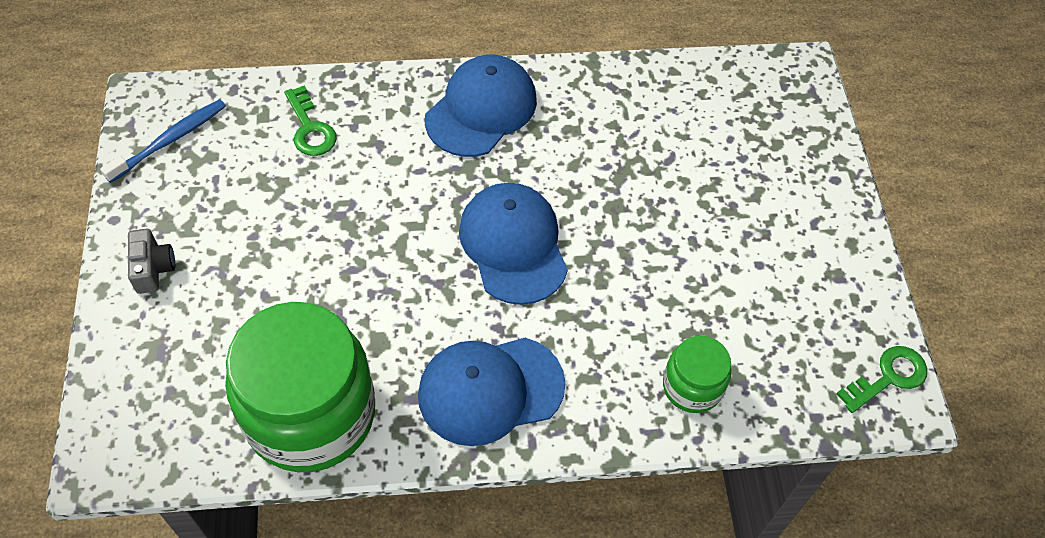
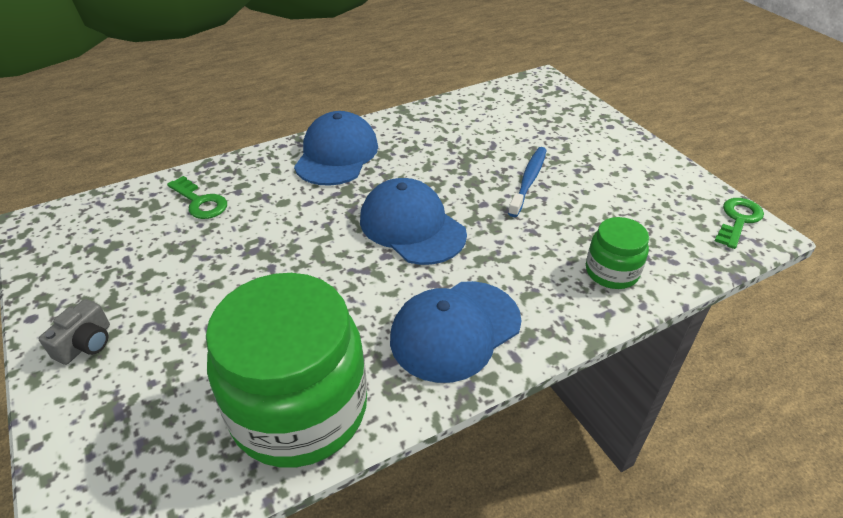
camera: 20 degrees left, 15 degrees down
(153, 268) = (86, 343): grey camera -> grey camera turned 60 degrees clockwise
(169, 141) = (70, 244): blue toothbrush -> blue toothbrush (528, 181)

